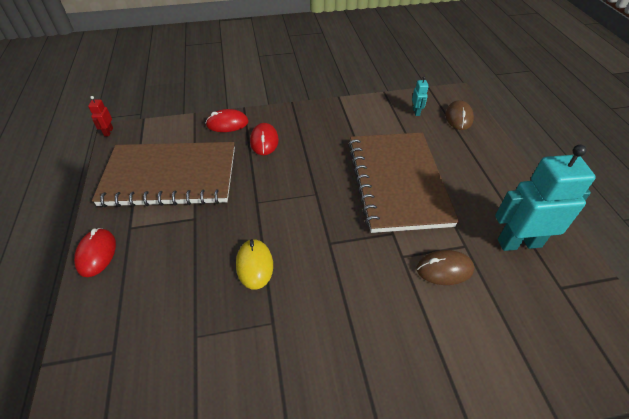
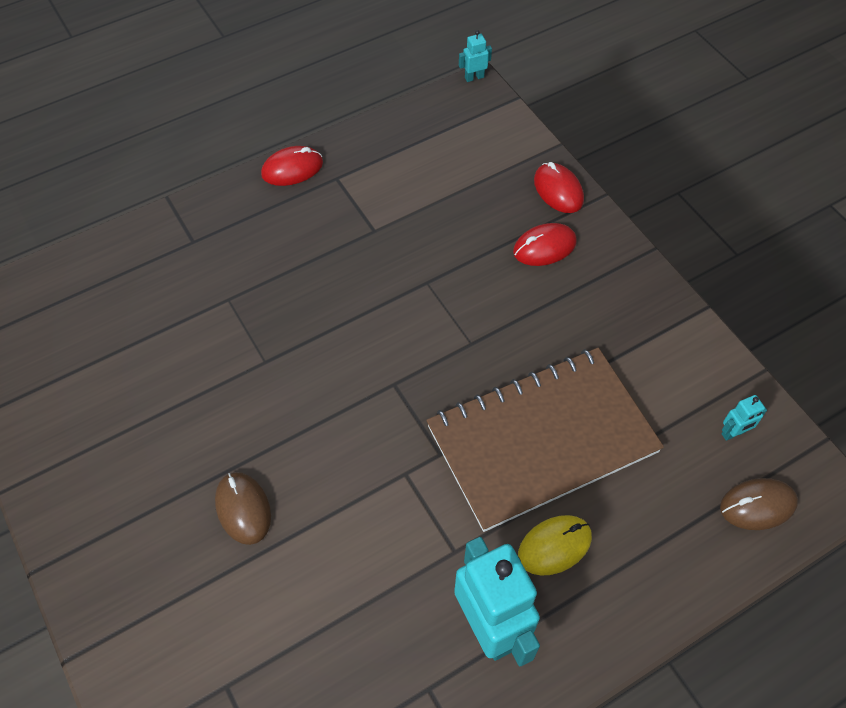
camera: 70 degrees right, 10 degrees up
(108, 132) = (474, 77): red robot -> turquoise robot
(170, 176) = (428, 176): brown notebook -> none
(254, 265) = (331, 317): yellow mouse -> yellow mouse (554, 546)
(444, 269) = (403, 529): brown mouse -> brown mouse (243, 509)

